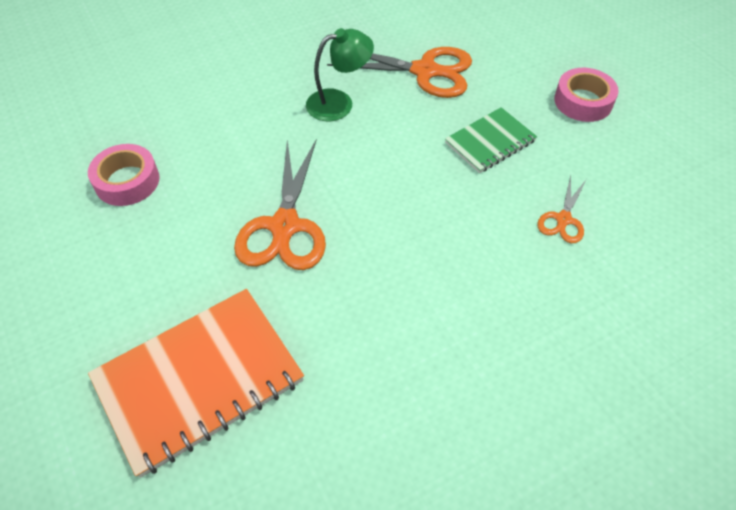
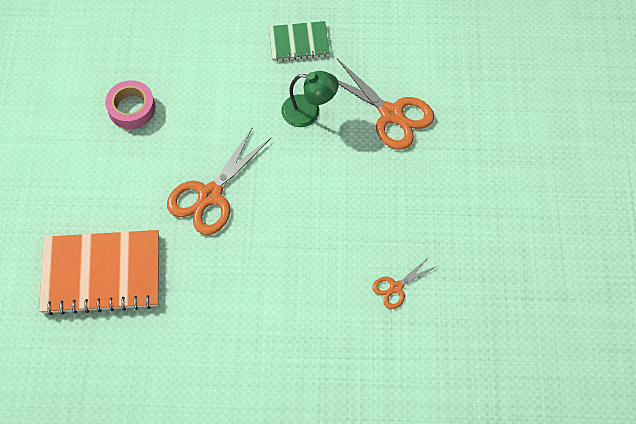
camera: 30 degrees right, 10 degrees up
(490, 142) = (393, 200): green notebook -> green notebook (299, 42)
(583, 101) = (490, 201): pink tape -> none

